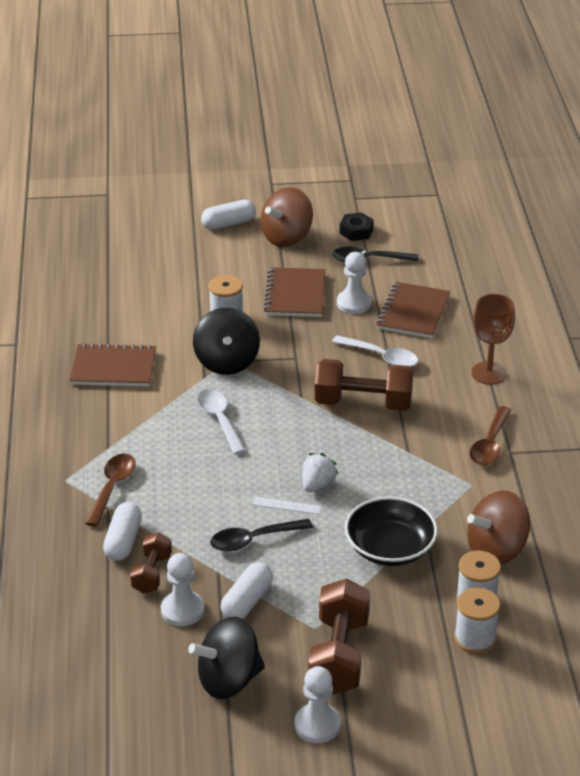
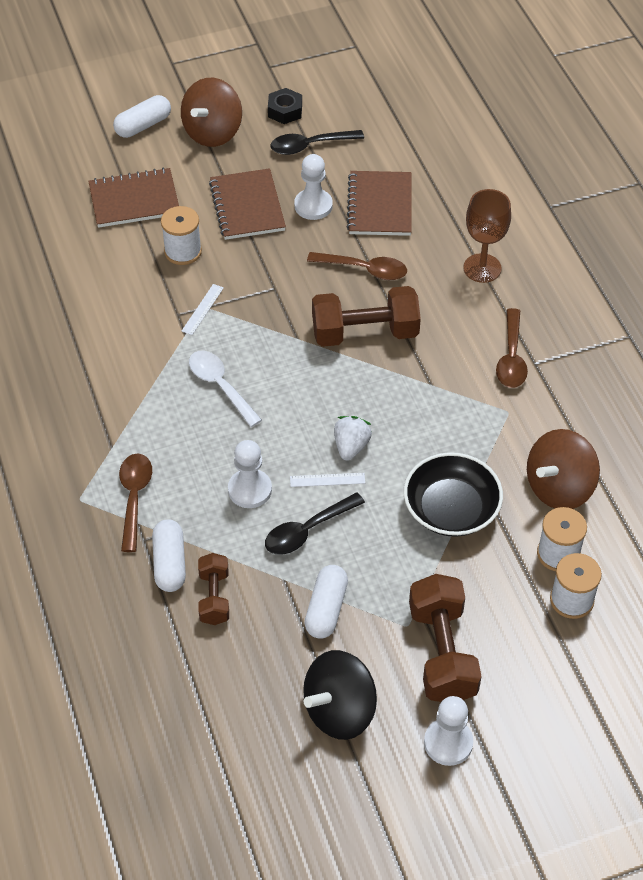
camera: 15 degrees left, 15 degrees up
(113, 368) = (81, 341): brown notebook -> brown notebook (134, 200)
(182, 610) = (262, 636): white pawn -> white pawn (250, 490)
(227, 362) = (202, 309): black spinning top -> white ruler
(381, 357) = (364, 269): white spoon -> brown spoon

